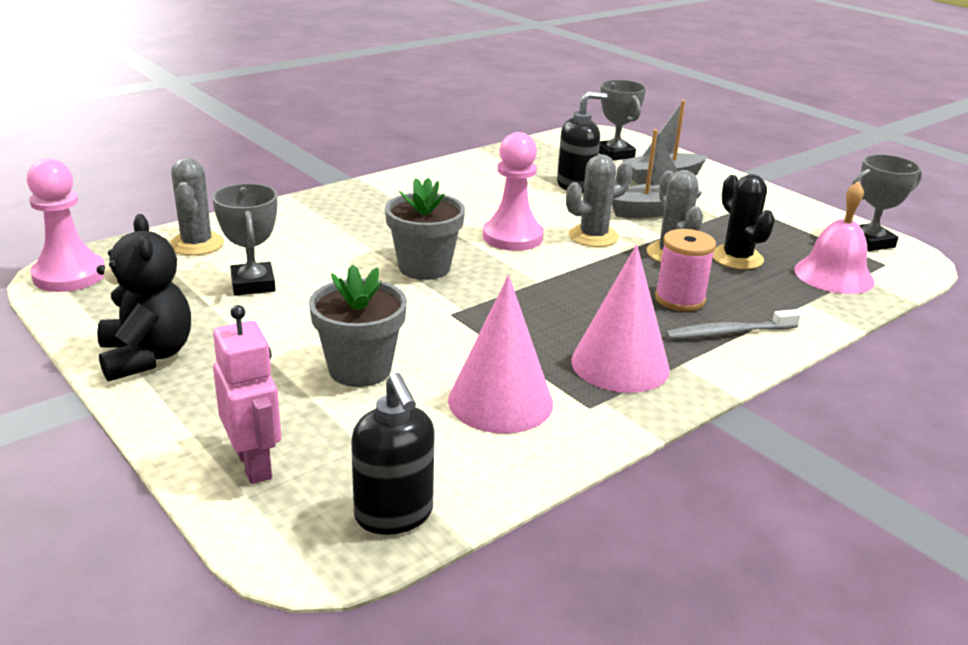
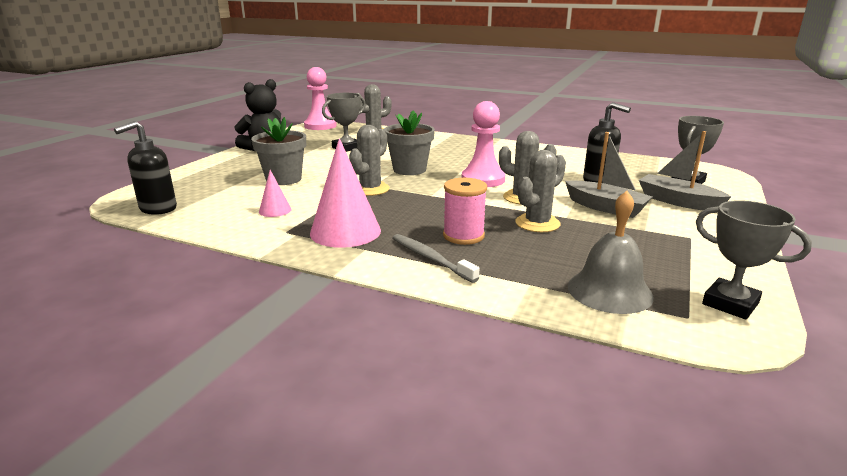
camera: 65 degrees right, 5 degrees down
(254, 464) = (189, 180): pink robot -> none
(478, 313) = (370, 189): none -> grey cactus
(500, 401) = (275, 210): pink cone -> pink cone, size x0.49
(737, 258) = (571, 246): black cactus -> none
(834, 275) = (609, 291): pink bell -> grey bell

